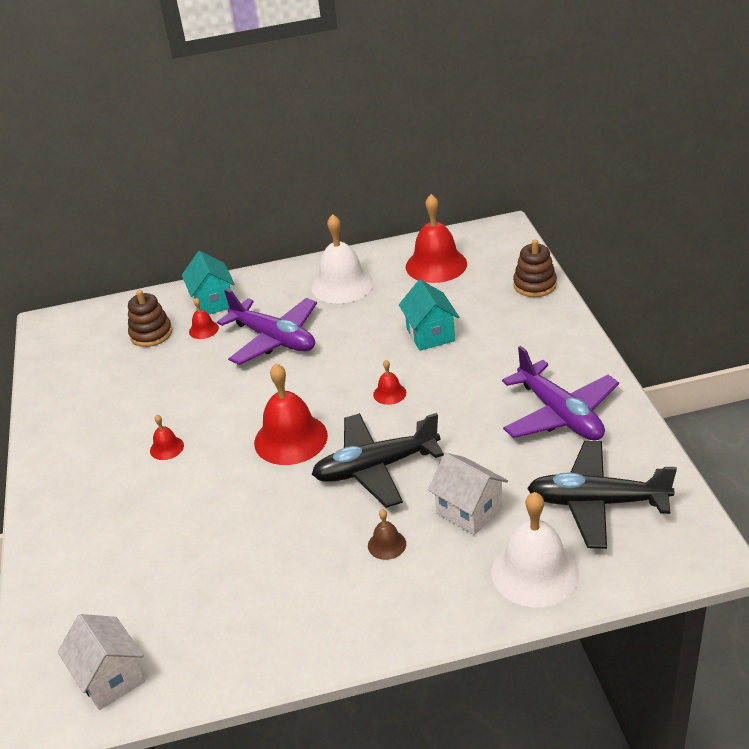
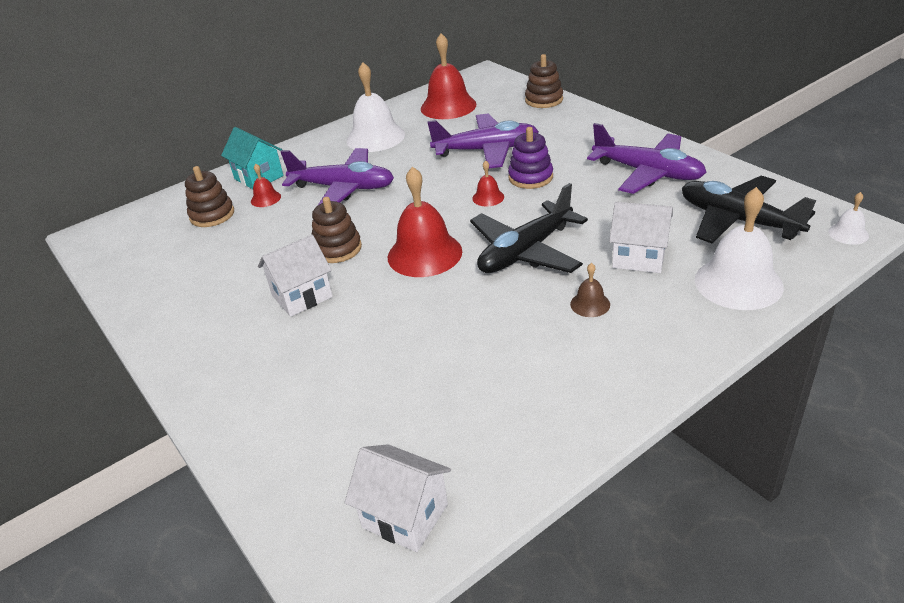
camera: 25 degrees left, 0 degrees up
(166, 448) = (302, 296): red bell -> white house
(225, 407) = (337, 249): none -> brown stacking toy
(430, 335) = (486, 150): turquoise house -> purple plane
(445, 382) = (530, 177): none -> purple stacking toy
(597, 502) = (738, 220): black plane -> black plane turned 60 degrees clockwise
(691, 557) = (848, 233): none -> white bell

